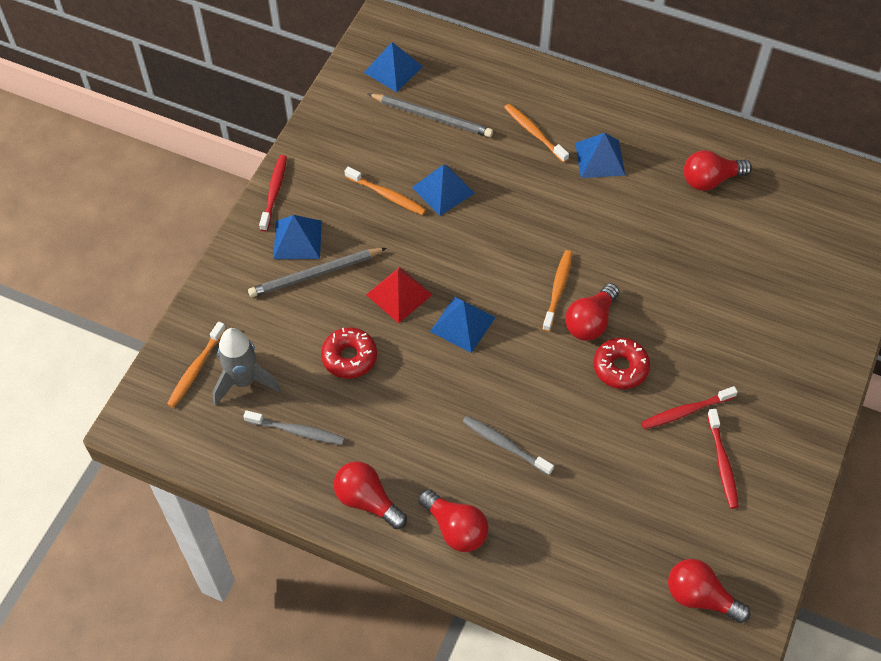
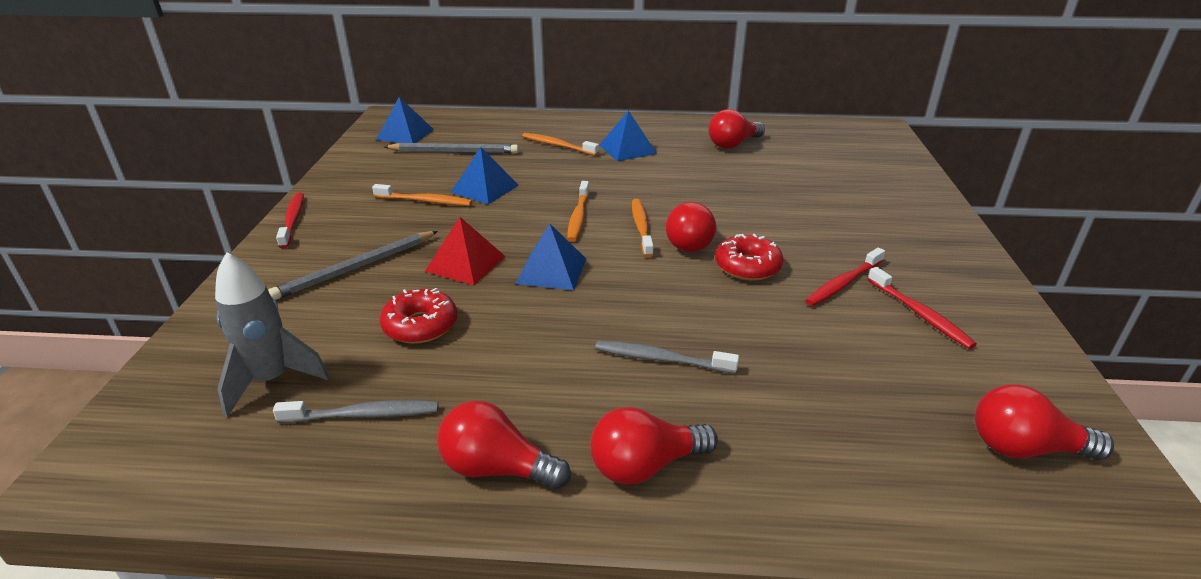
camera: 20 degrees left, 25 degrees down
(196, 369) = (194, 384): orange toothbrush -> orange toothbrush (578, 217)
(297, 239) = (328, 247): blue pyramid -> none
(455, 528) = (645, 465): red light bulb -> red light bulb turned 135 degrees clockwise

